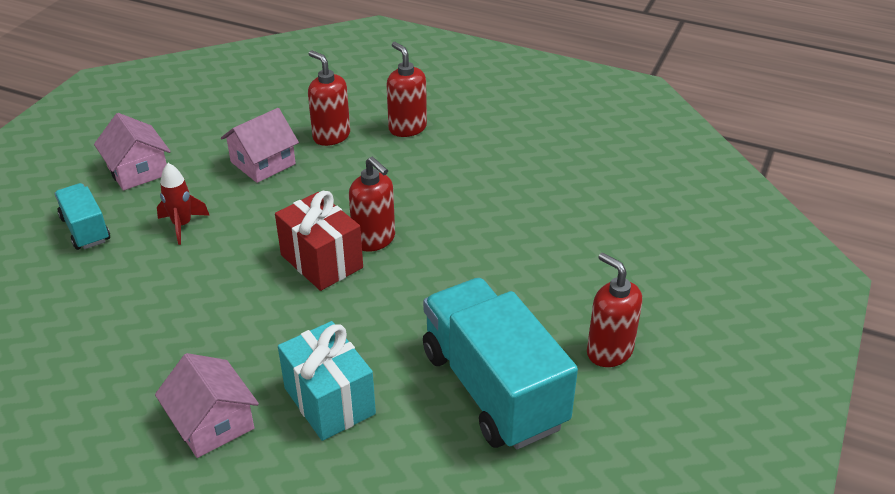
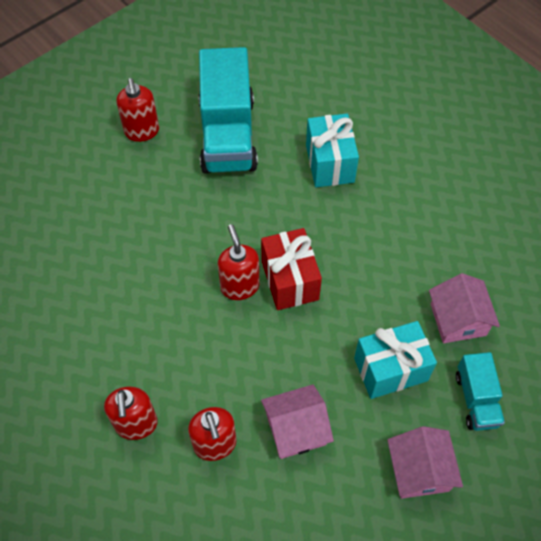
camera: 155 degrees left, 20 degrees up
(182, 225) = (390, 369): red rocket -> turquoise gift
(212, 423) = (406, 175): pink house -> pink house (458, 319)

